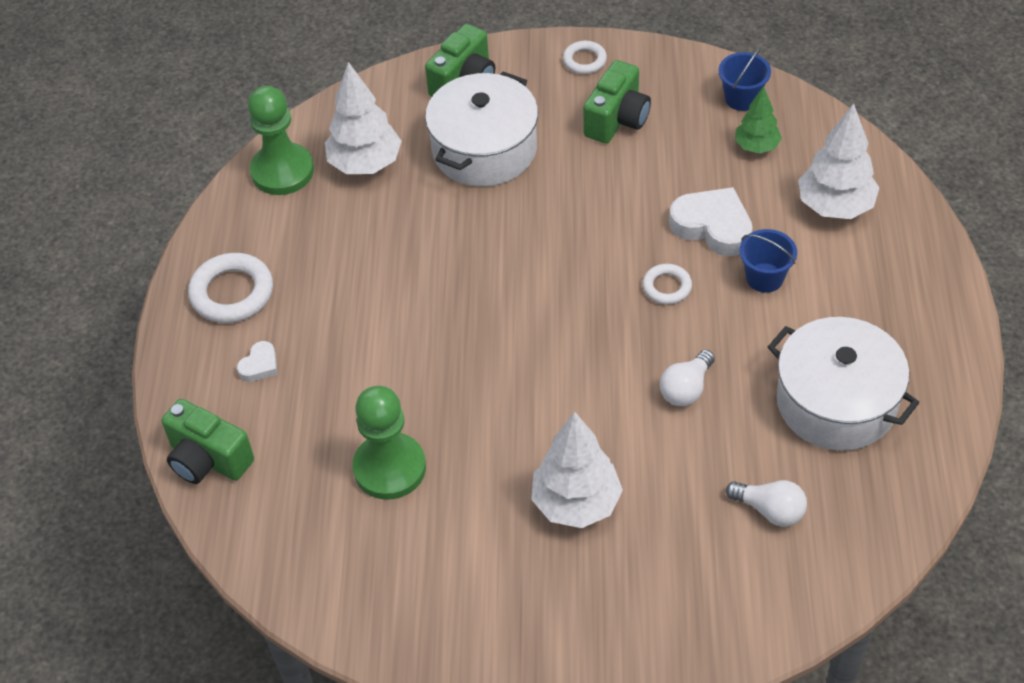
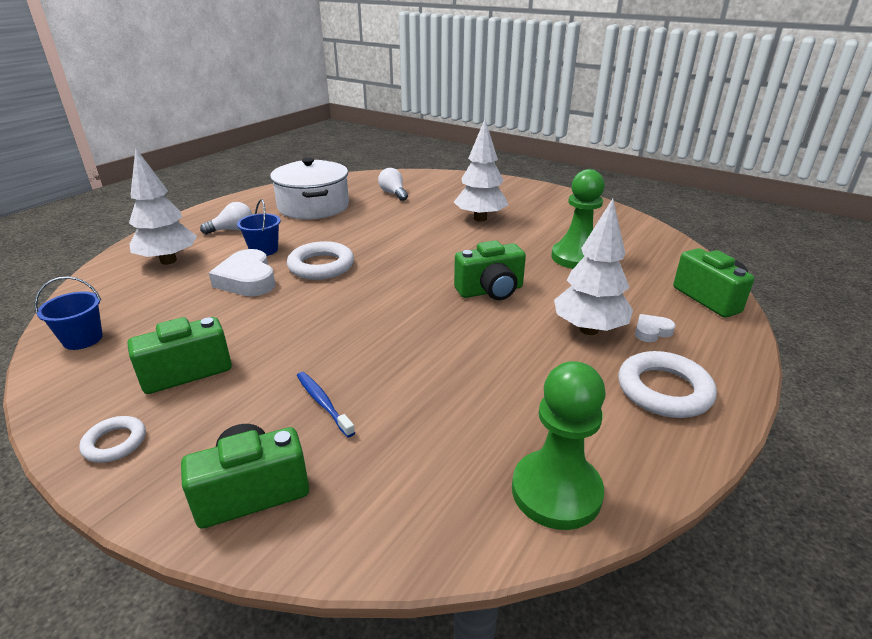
camera: 150 degrees left, 20 degrees down
(365, 164) = (452, 449): white tree -> white tree (588, 329)
(451, 344) = (490, 291): none -> green camera
(484, 149) = (323, 403): white pot -> blue toothbrush
(667, 287) = (321, 266): white ring -> white ring, size x1.74
(686, 388) = (374, 231): white light bulb -> white light bulb (232, 230)
(756, 146) = (140, 306): green tree -> none

